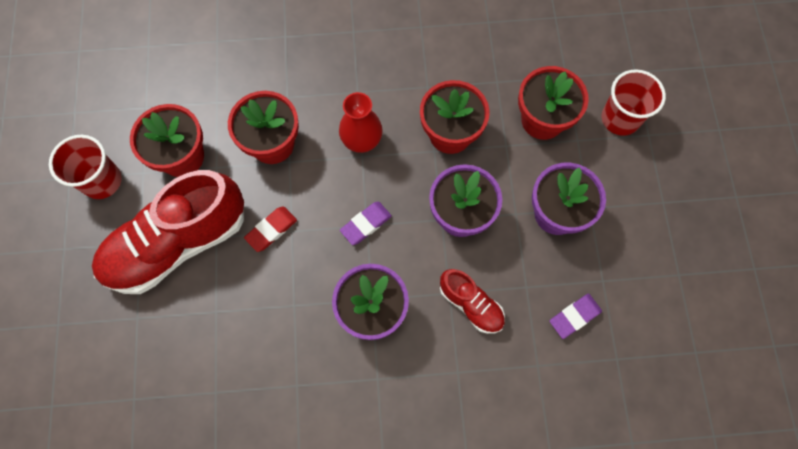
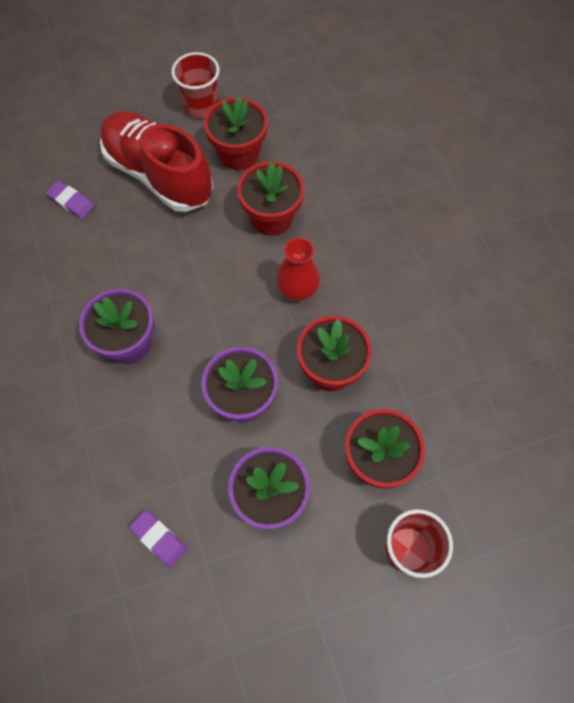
camera: 75 degrees right, 5 degrees down
(271, 230) = (188, 240): red eraser -> none
(366, 224) = (212, 316): purple eraser -> purple eraser (71, 202)
(471, 304) = (151, 430): red shoe -> none

